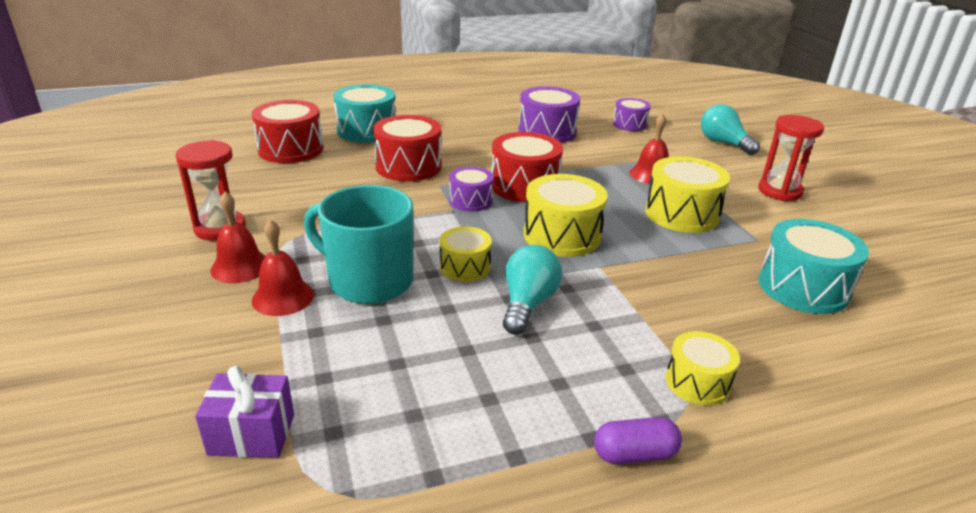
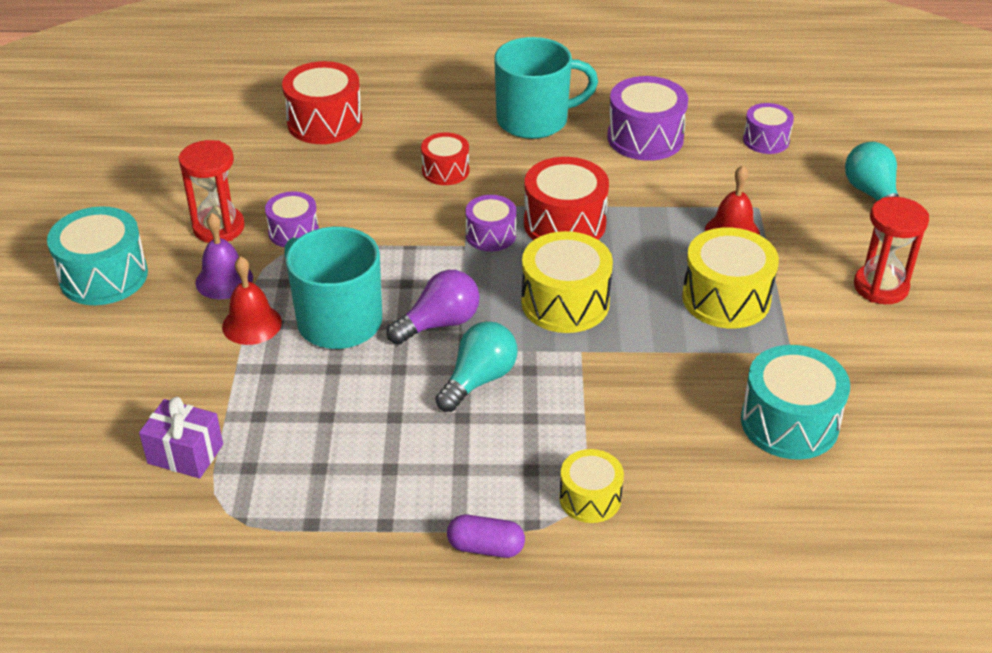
camera: 20 degrees right, 10 degrees up
(240, 266) = (224, 280): red bell -> purple bell
(295, 221) = (293, 232): none -> purple drum
(367, 130) = (422, 103): turquoise drum -> turquoise drum (104, 276)
(408, 166) = (445, 171): red drum -> red drum, size x0.60
(459, 131) = (534, 120): none -> turquoise mug
(465, 267) = (439, 323): yellow drum -> purple light bulb

